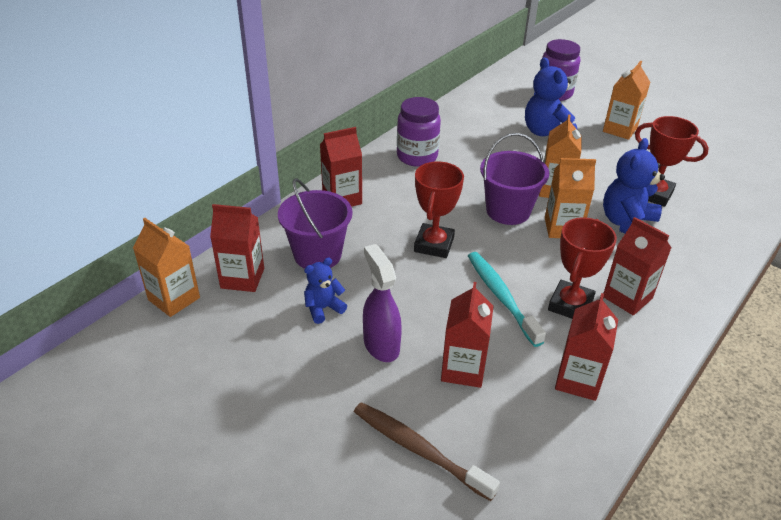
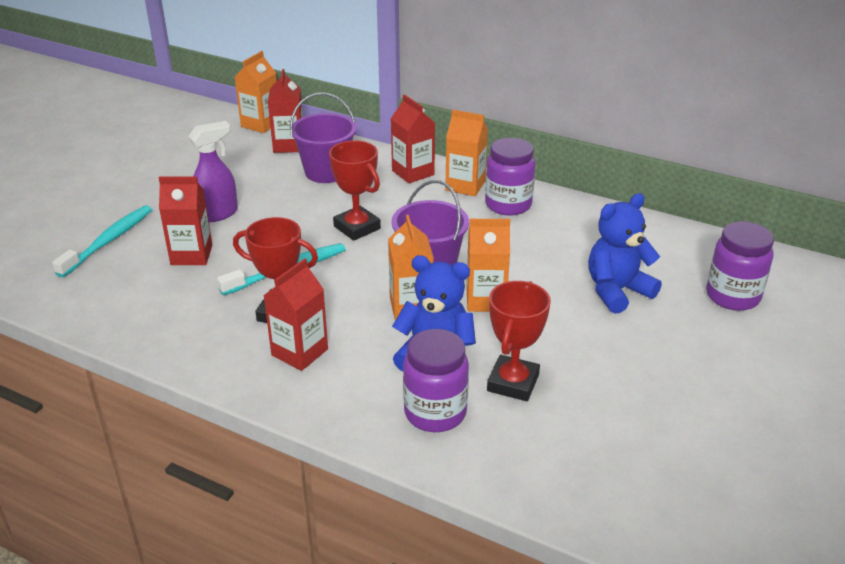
camera: 80 degrees right, 5 degrees down
(323, 308) = (258, 183): blue teddy bear -> none
(418, 450) = (108, 241): brown toothbrush -> turquoise toothbrush
(434, 245) = (357, 227): red trophy -> red trophy turned 45 degrees clockwise
(578, 380) = (179, 318): red carton -> none
(620, 129) = (668, 357): orange carton -> orange carton (465, 186)
(692, 233) = (435, 413): none -> purple jar

